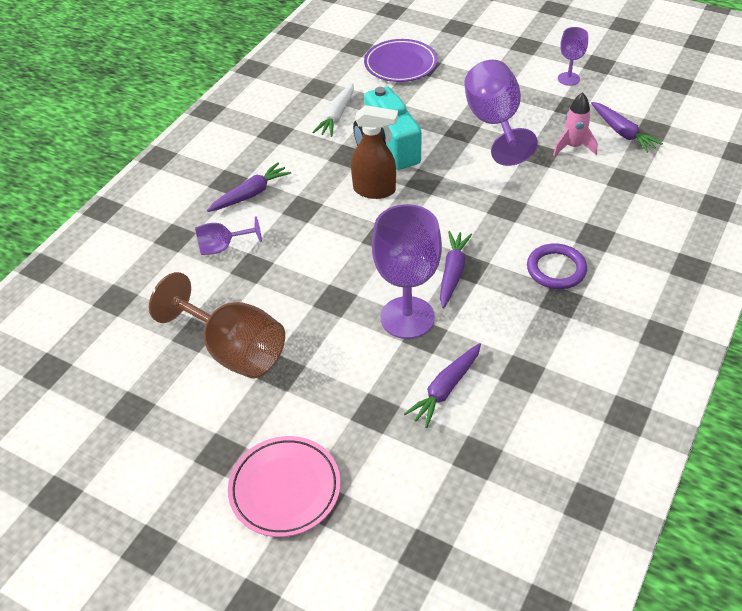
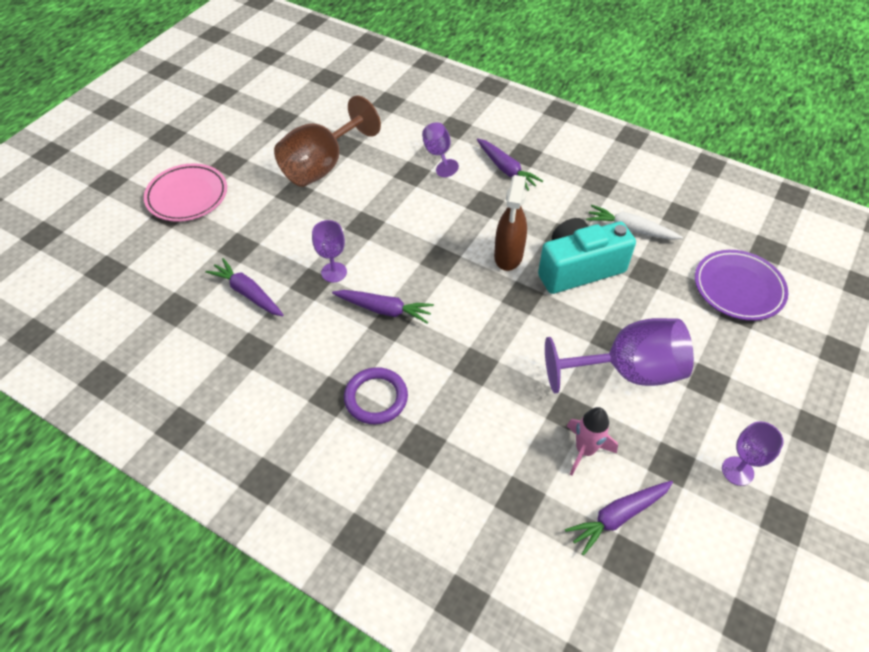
camera: 90 degrees right, 5 degrees up
(407, 317) = (334, 272): purple goblet -> purple goblet, size x0.52

